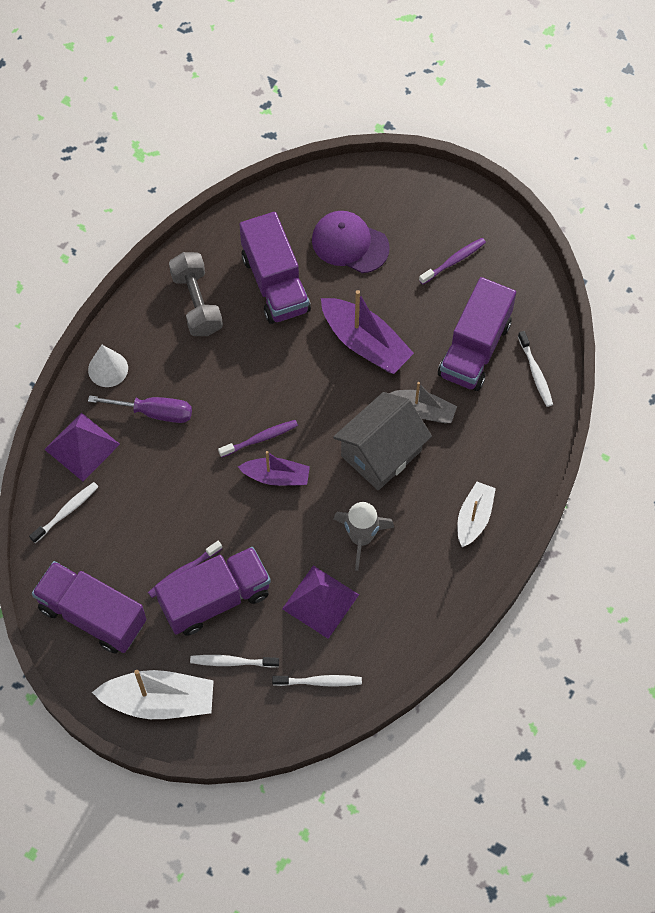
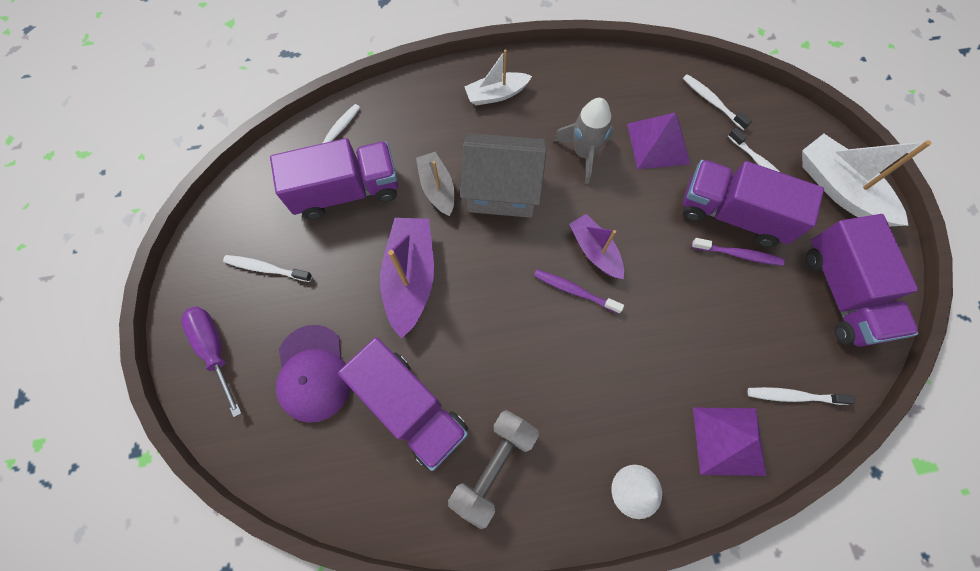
camera: 130 degrees left, 5 degrees up
(154, 412) = (636, 404): purple screwdriver -> purple screwdriver (215, 350)
(275, 283) = (411, 408): purple truck -> purple truck turned 105 degrees clockwise
(453, 261) = (266, 268): purple toothbrush -> white toothbrush

